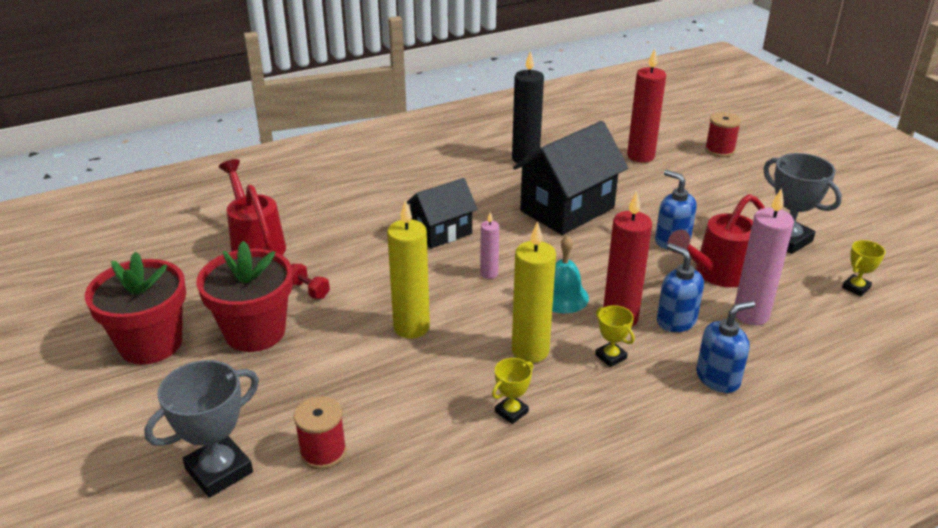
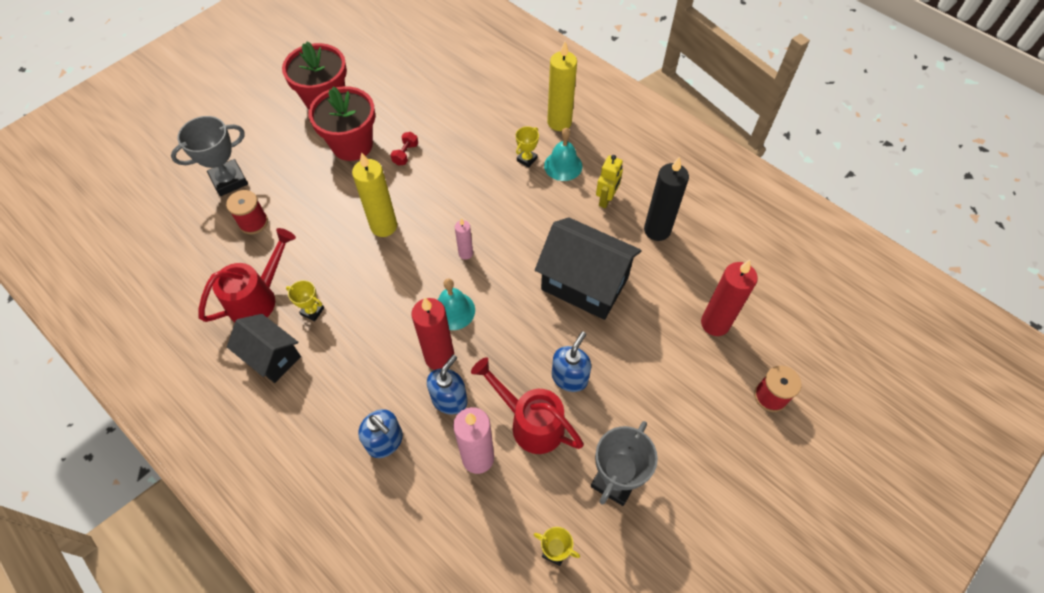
camera: 70 degrees right, 25 degrees up
(219, 470) = (229, 180): grey trophy -> grey trophy turned 60 degrees counterclockwise
(256, 245) = (447, 104): red watering can -> red watering can (258, 298)
(411, 189) = (563, 165): none -> turquoise bell
(441, 232) = (509, 206): black house -> black house (272, 357)
(472, 176) = (606, 199): none -> yellow robot
(530, 351) = (379, 306): yellow candle -> yellow candle (559, 122)
(611, 356) = (389, 360): yellow trophy -> yellow trophy (527, 159)

